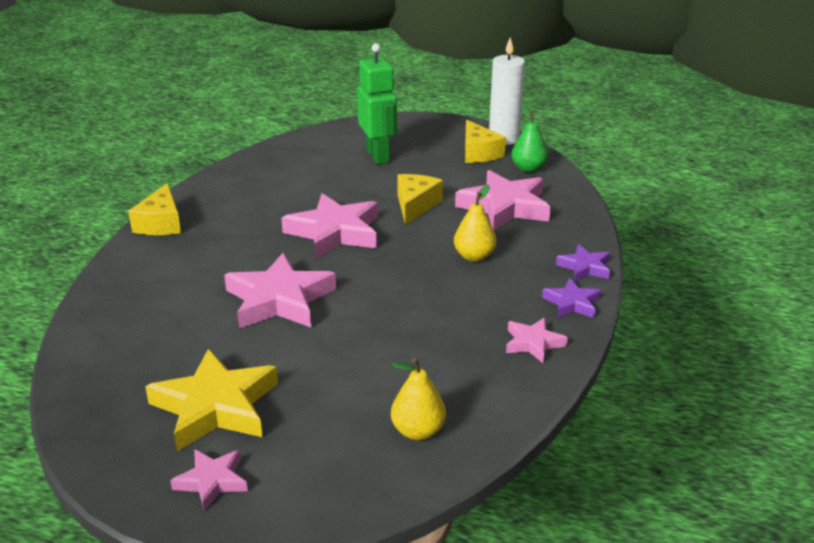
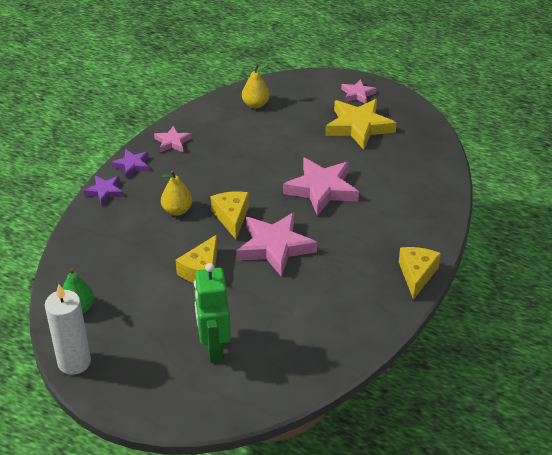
camera: 170 degrees left, 10 degrees up
(478, 153) = (112, 340): yellow cheese -> yellow cheese (232, 217)
(505, 206) = (127, 259): pink star -> none

